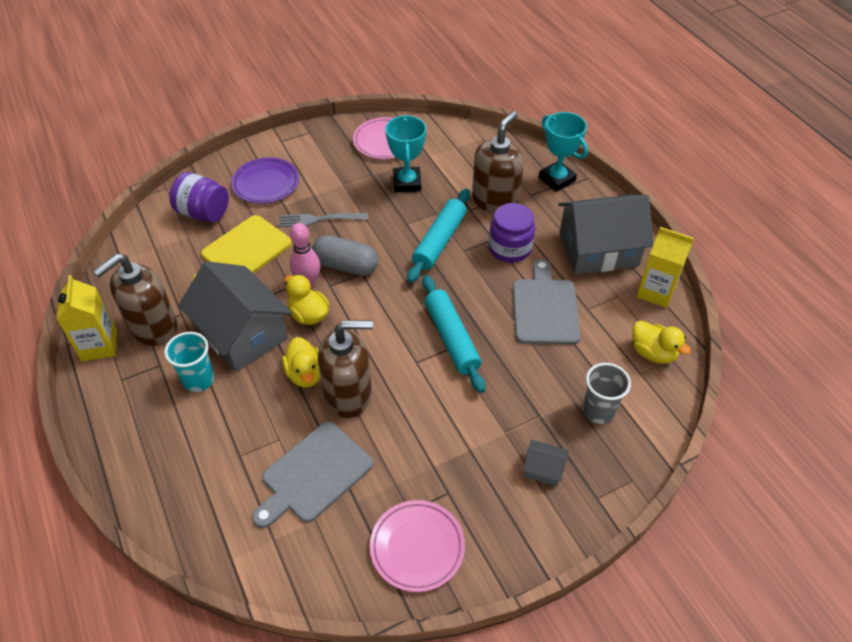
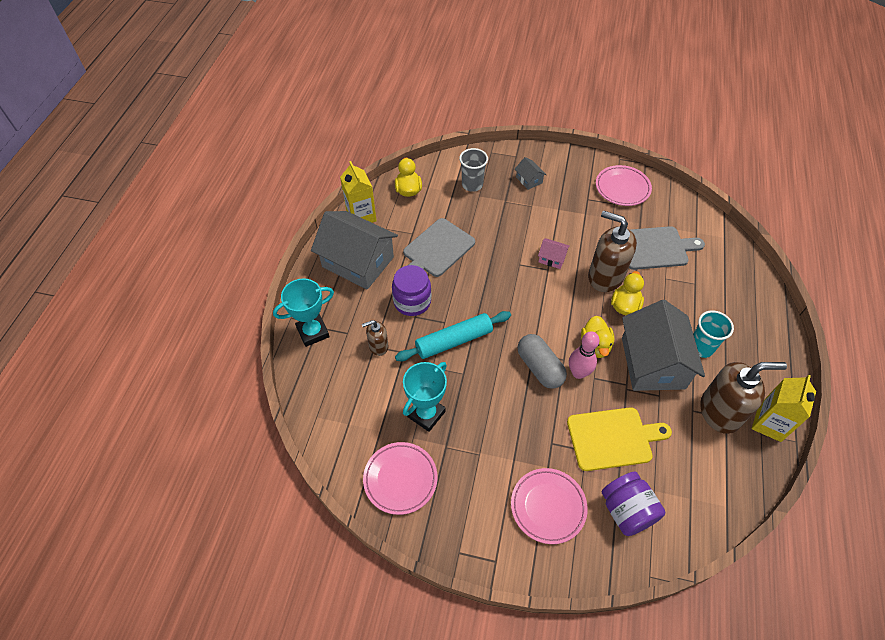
camera: 140 degrees left, 5 degrees up
(266, 184) = (548, 506): purple plate -> pink plate
(319, 219) = (529, 427): grey fork -> none
(422, 377) = (552, 258): none -> pink house
(451, 338) = (513, 269): turquoise rolling pin -> none
(495, 201) = (378, 346): brown soap dispenser -> brown soap dispenser, size x0.52
(557, 179) = (313, 332): turquoise trophy -> turquoise trophy turned 60 degrees clockwise

